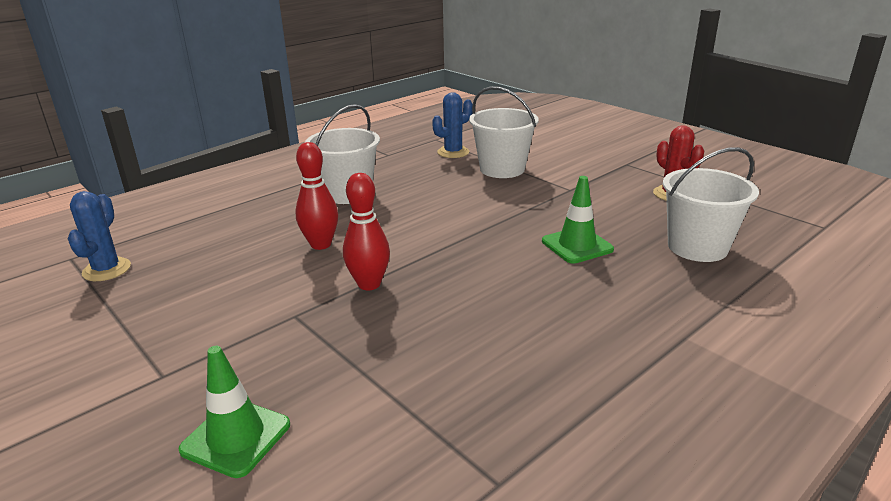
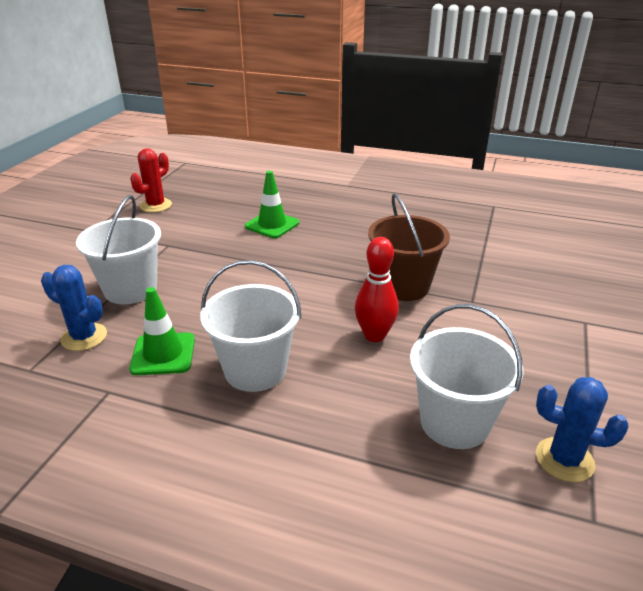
camera: 120 degrees left, 5 degrees up
(107, 270) = (564, 459): blue cactus -> blue cactus turned 45 degrees clockwise
(236, 437) = (571, 271): green traffic cone -> green traffic cone (163, 354)
(369, 284) = (403, 286): red bowling pin -> brown bucket
(697, 247) = (242, 190): white bucket -> white bucket (454, 422)

